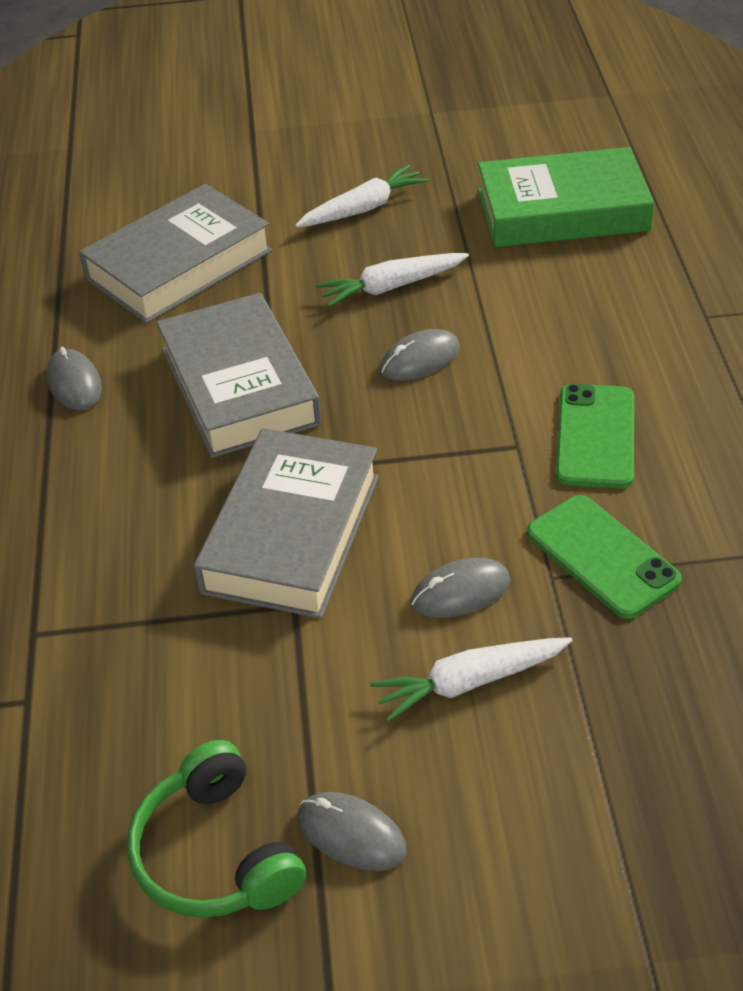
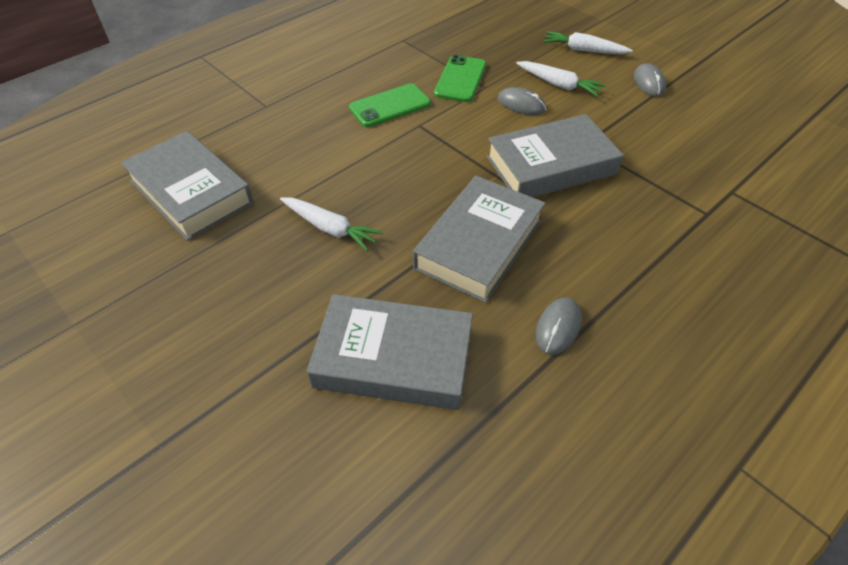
camera: 130 degrees left, 5 degrees up
(216, 853) = (699, 106): green headphones -> none
(363, 208) = (247, 290): white carrot -> white carrot (583, 50)
(420, 359) = (387, 184): grey mouse -> none
(562, 210) = (191, 192): green book -> grey book

